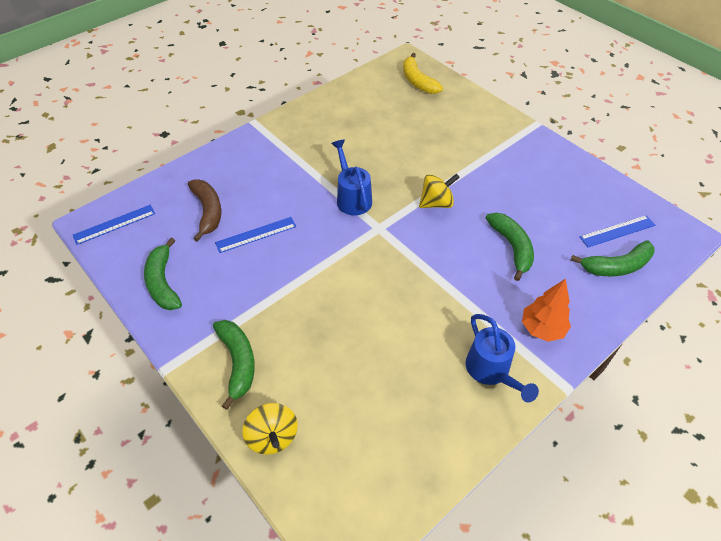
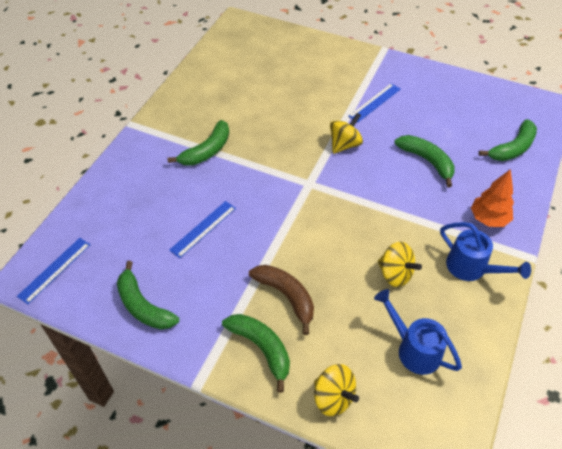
camera: 25 degrees left, 0 degrees up
(208, 211) = (142, 224): brown banana -> brown banana (286, 296)
(303, 166) = (207, 151): none -> green banana
(352, 197) = (269, 164): blue watering can -> blue watering can (413, 349)
(407, 345) = (395, 274): none -> yellow spinning top
(418, 81) = (261, 40): yellow banana -> none
(617, 231) = (497, 120): blue ruler -> blue ruler (374, 102)

